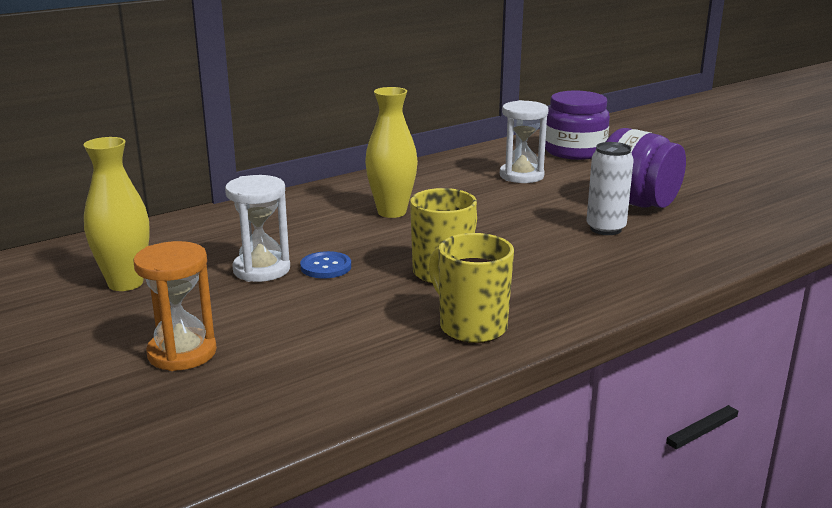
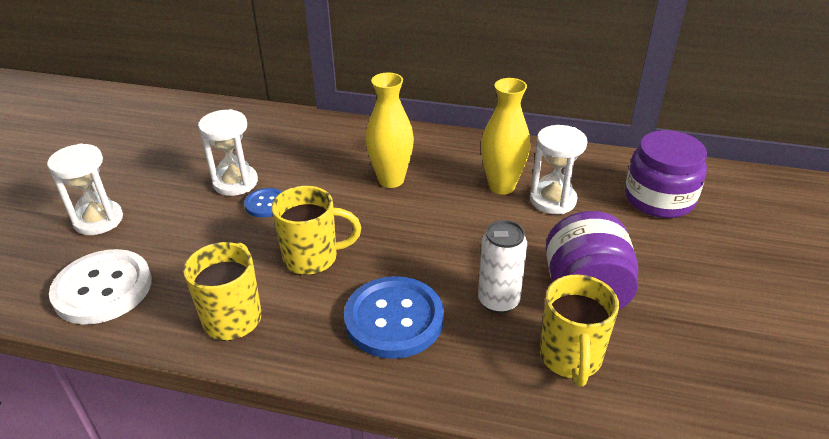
camera: 50 degrees right, 15 degrees up
(125, 283) = (169, 149): yellow vase -> yellow vase (501, 186)
(182, 353) = (98, 220): orange hourglass -> white hourglass
(315, 379) = (103, 288): none -> white button
(572, 267) = (394, 319): none -> blue button
(694, 229) = (571, 358): none -> yellow mug

